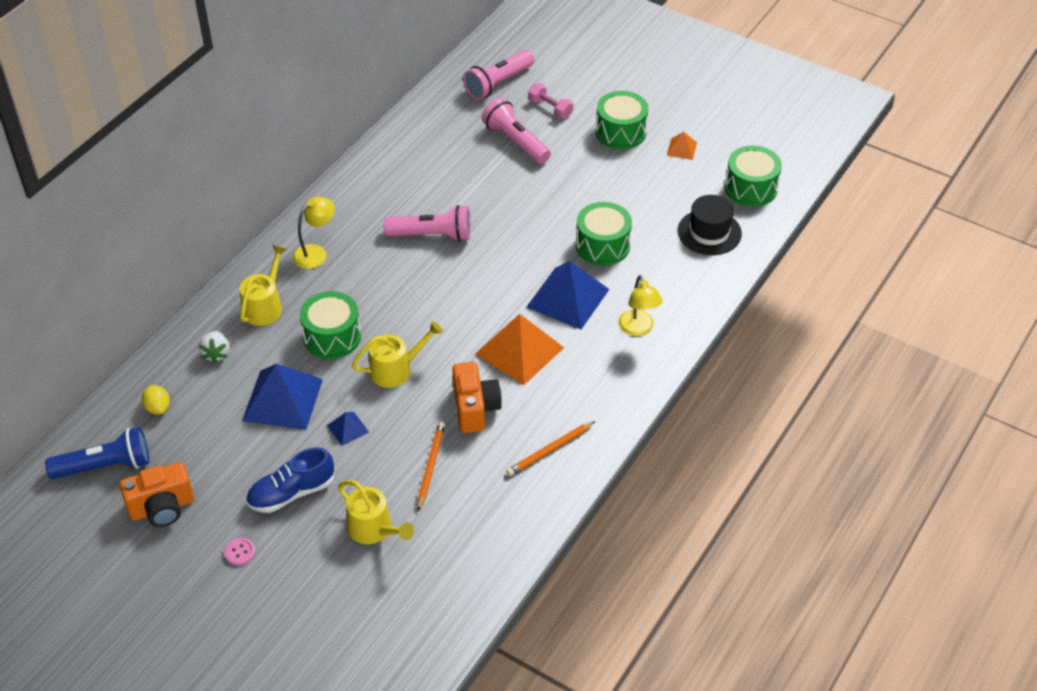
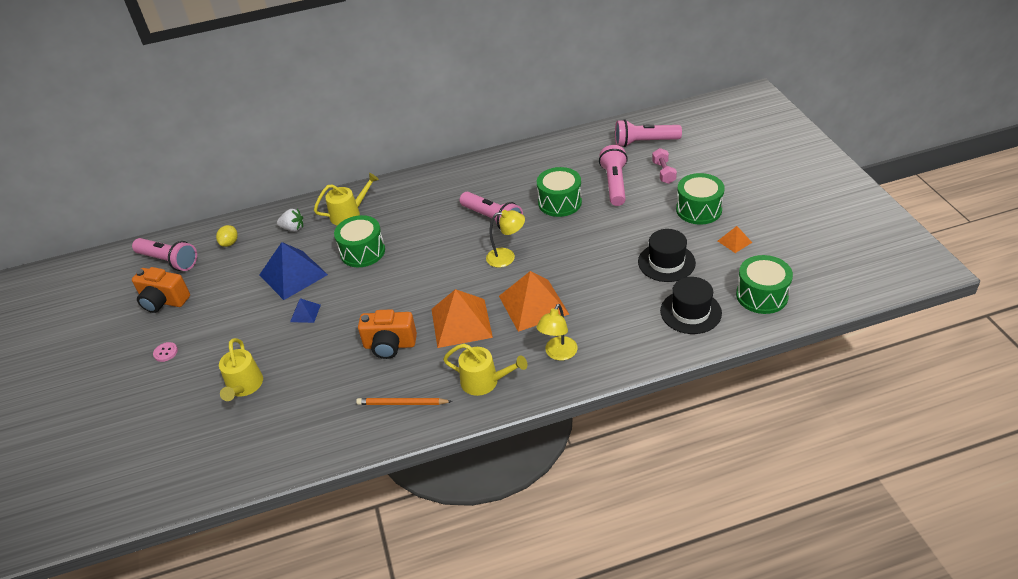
camera: 45 degrees right, 5 degrees down
(105, 466) = (169, 261): blue flashlight -> pink flashlight
(216, 354) = (293, 228): white strawberry -> white strawberry turned 120 degrees counterclockwise
(291, 493) = (231, 334): blue shoe -> none
(316, 253) = (412, 197): yellow lamp -> yellow lamp (507, 257)
(396, 369) = (373, 292): yellow watering can -> yellow watering can (484, 381)
(430, 466) = (321, 366): orange pencil -> none
(475, 408) = (390, 345): orange camera -> orange camera turned 60 degrees clockwise
(567, 298) = (533, 304): blue pyramid -> orange pyramid
(602, 245) = (598, 281): green drum -> green drum (560, 202)
(643, 197) = (666, 262): none -> black hat

